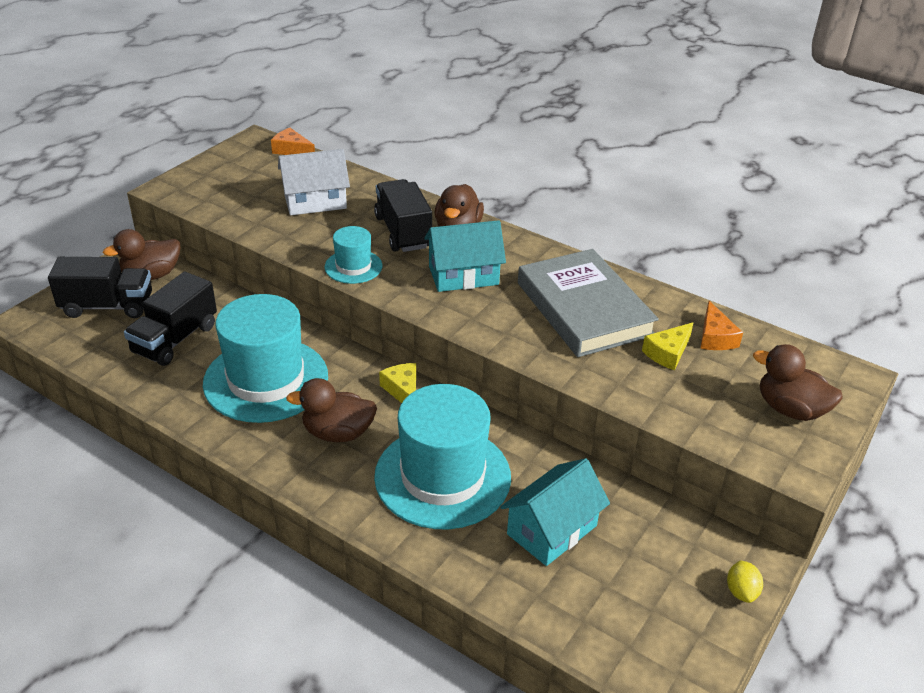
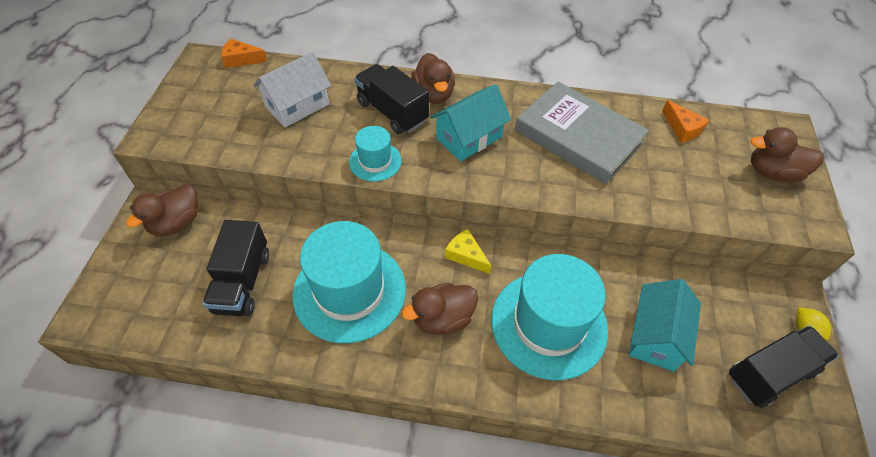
camera: 25 degrees left, 15 degrees up
(107, 306) = (156, 272): black truck -> black truck (770, 374)
(668, 353) = (662, 155): yellow cheese -> none

